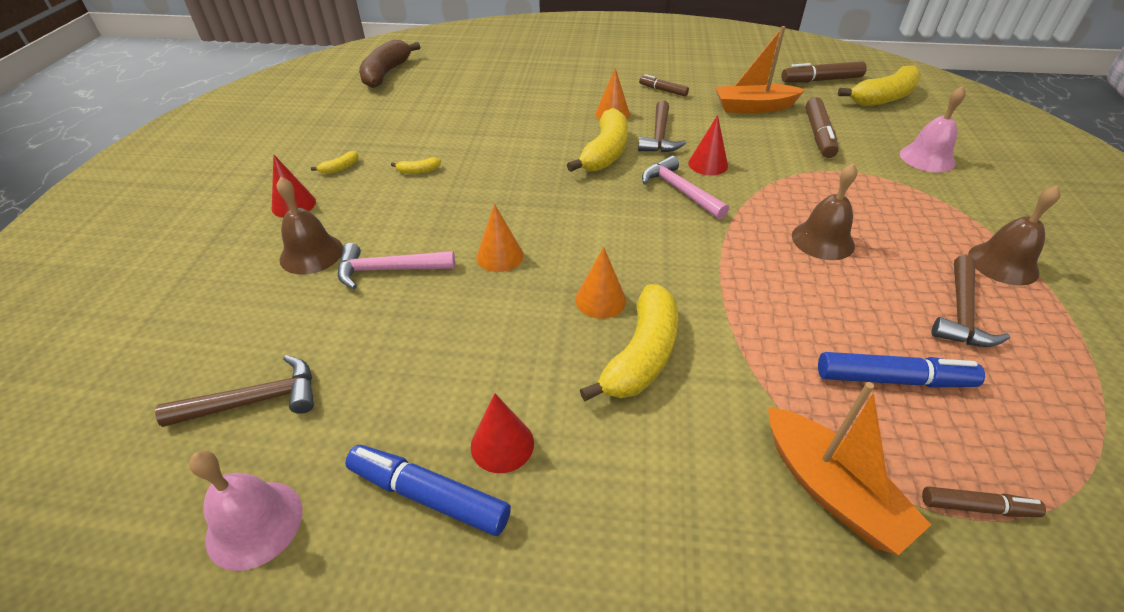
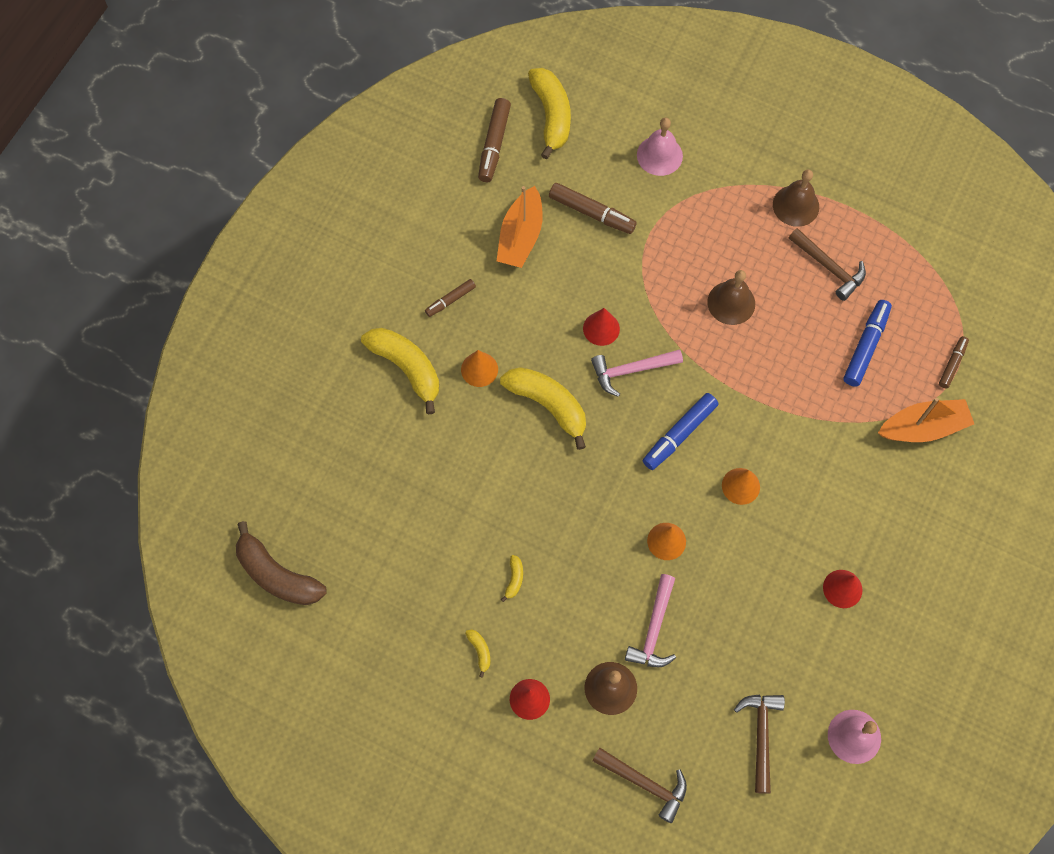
camera: 70 degrees left, 25 degrees up
(429, 495) = (864, 638): blue marker -> blue marker (679, 434)
(641, 355) = (800, 481): yellow banana -> yellow banana (407, 368)
(659, 136) = (539, 346): brown hammer -> brown hammer (645, 783)

